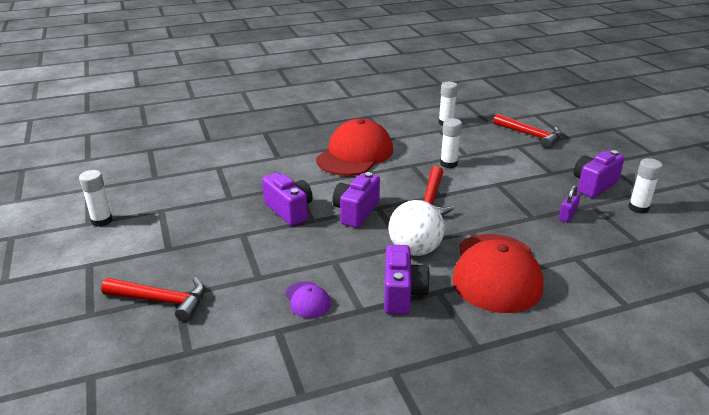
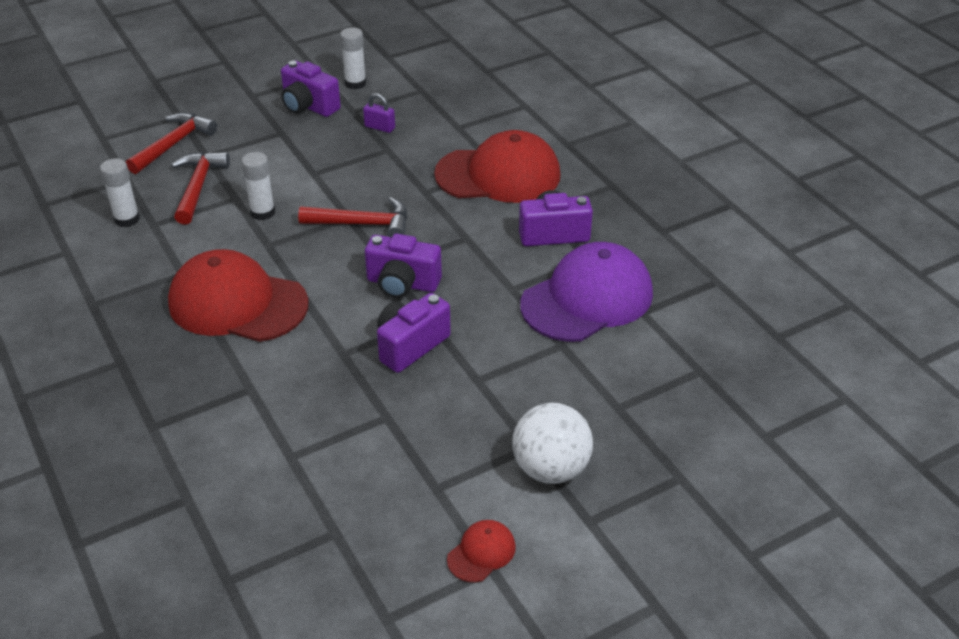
camera: 100 degrees left, 10 degrees up
(102, 221) = (481, 553): white glue stick -> red cap
(162, 301) = (632, 418): red hammer -> red hammer (198, 187)
(307, 300) = (587, 299): purple cap -> purple cap, size x2.32
(415, 250) = (473, 230): white ball -> white ball (550, 469)

